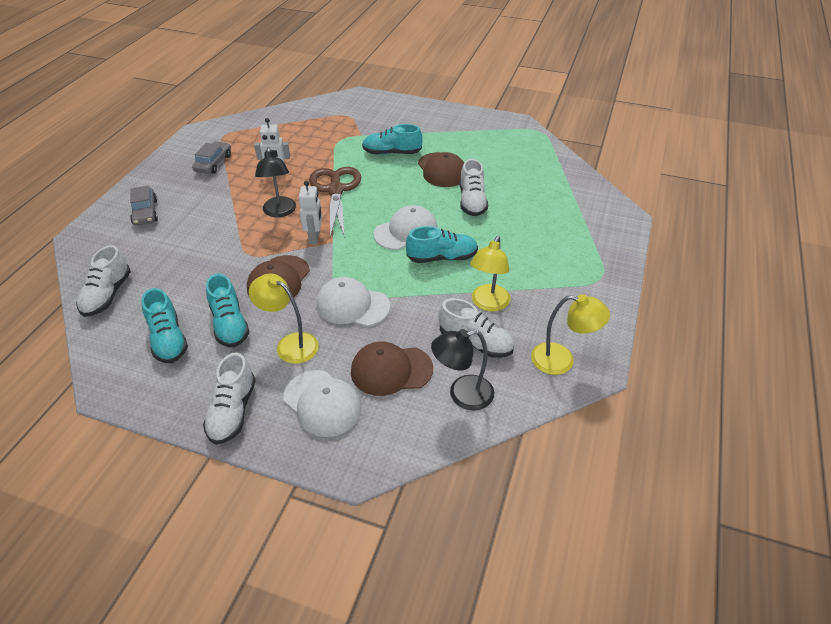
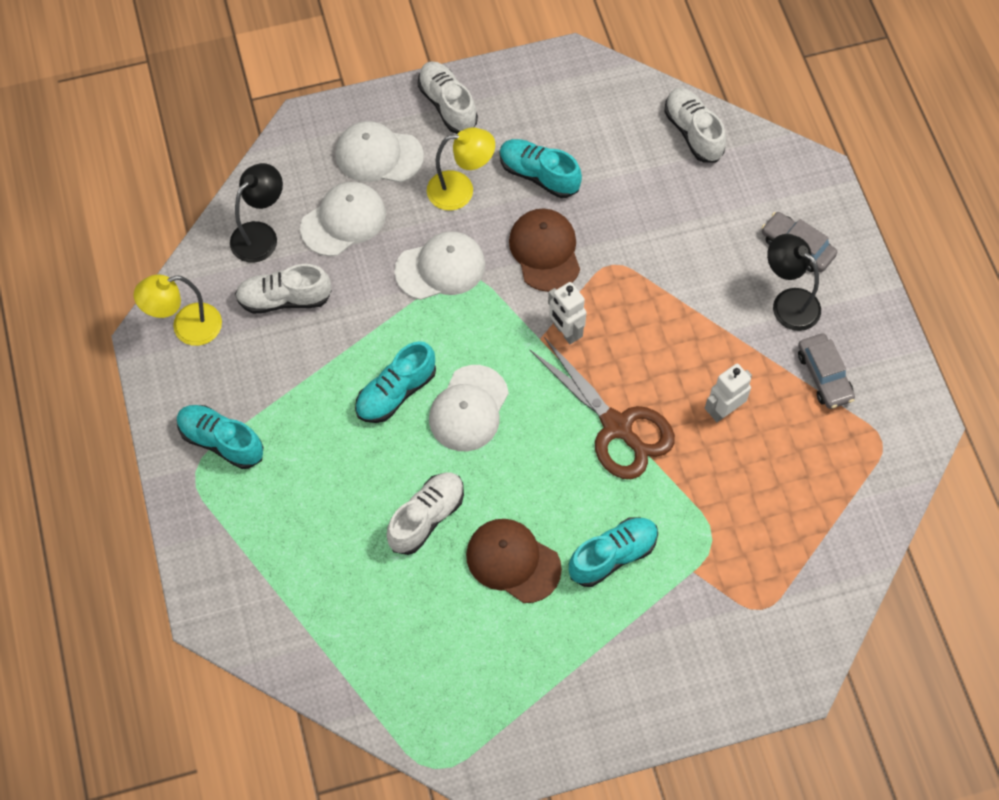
camera: 145 degrees right, 20 degrees up
(168, 339) = (577, 127): turquoise shoe -> turquoise shoe (221, 441)
(279, 212) = (646, 346): black lamp -> black lamp (788, 302)
(391, 370) = (343, 220): brown cap -> white cap
(472, 201) = (426, 517): white shoe -> white shoe turned 75 degrees clockwise
(488, 304) = (301, 355): yellow lamp -> none

